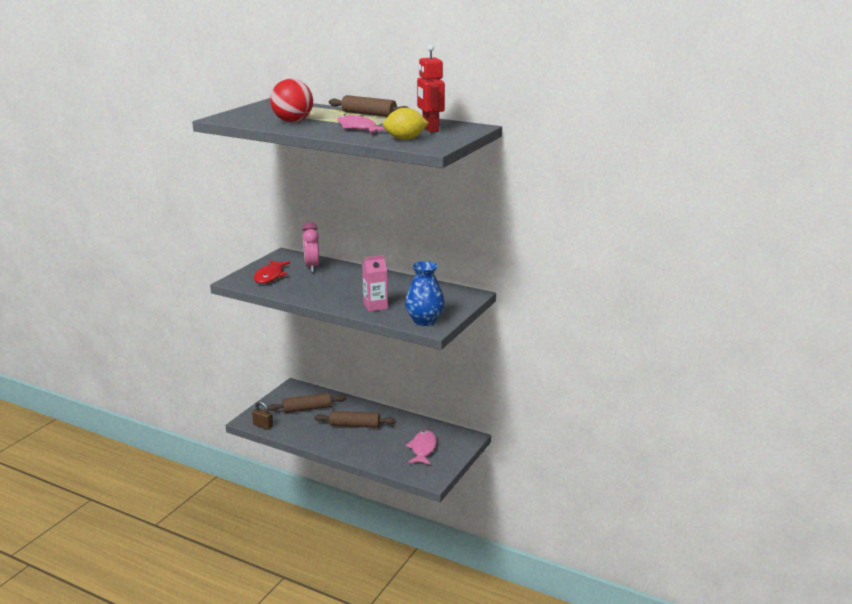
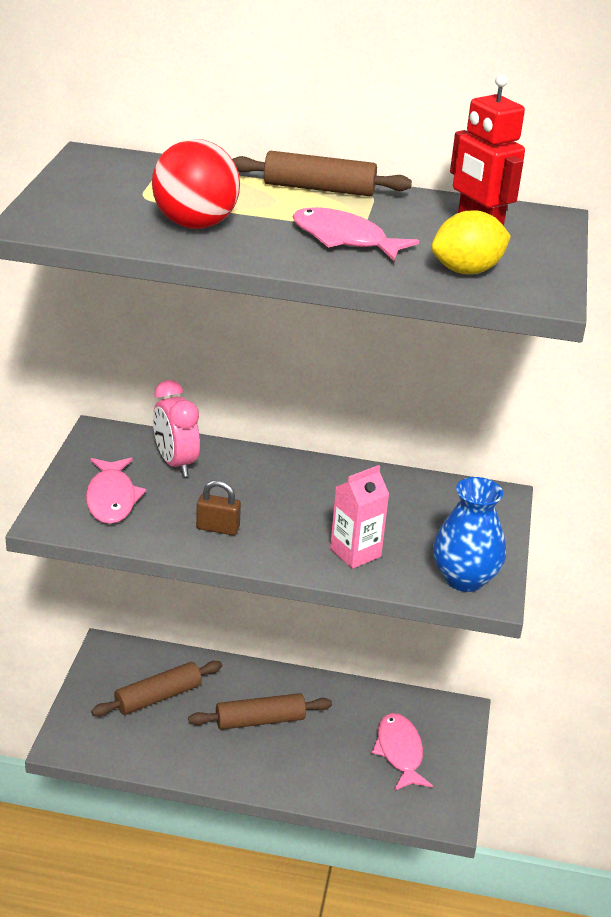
camera: 20 degrees left, 10 degrees up
(263, 425) = (98, 751): brown padlock -> brown padlock (218, 528)
(270, 276) = (111, 498): red fish -> pink fish

